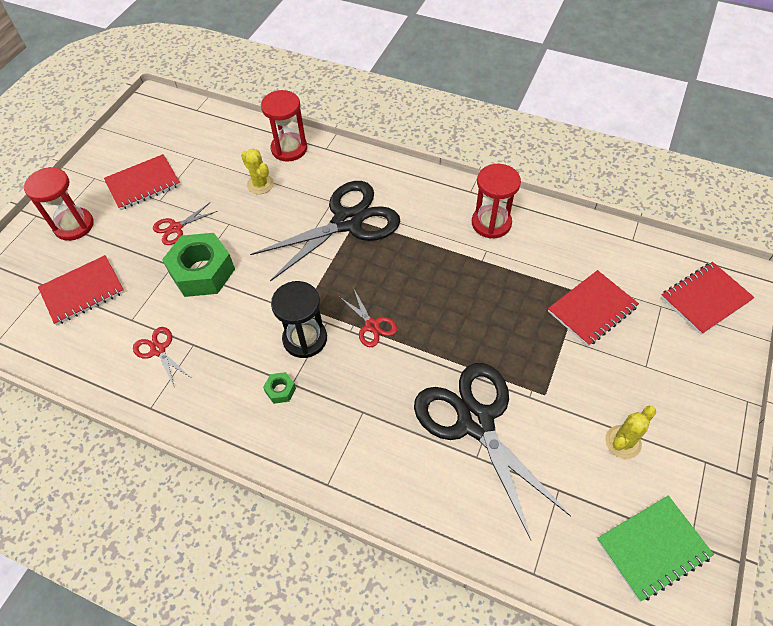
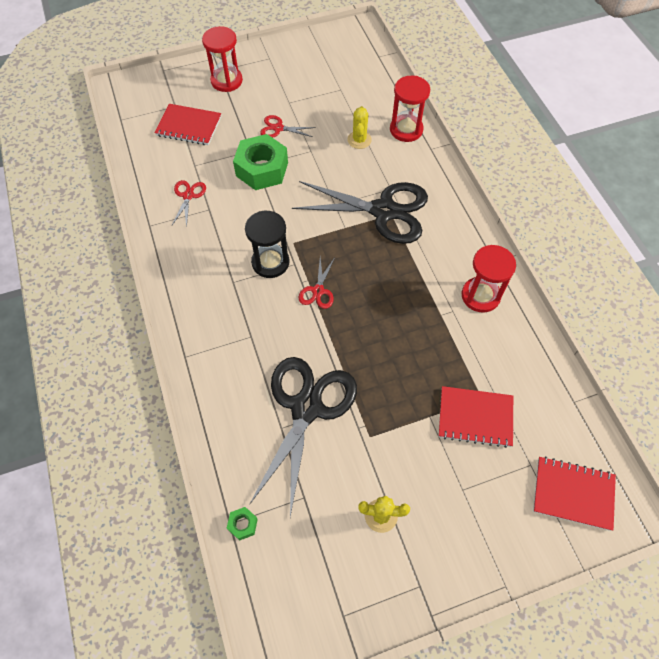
camera: 45 degrees right, 5 degrees up
(143, 184) = (291, 84): red notebook -> none
(280, 390) = (222, 280): green nut -> green nut (243, 524)
(652, 548) = (315, 591): green notebook -> none

